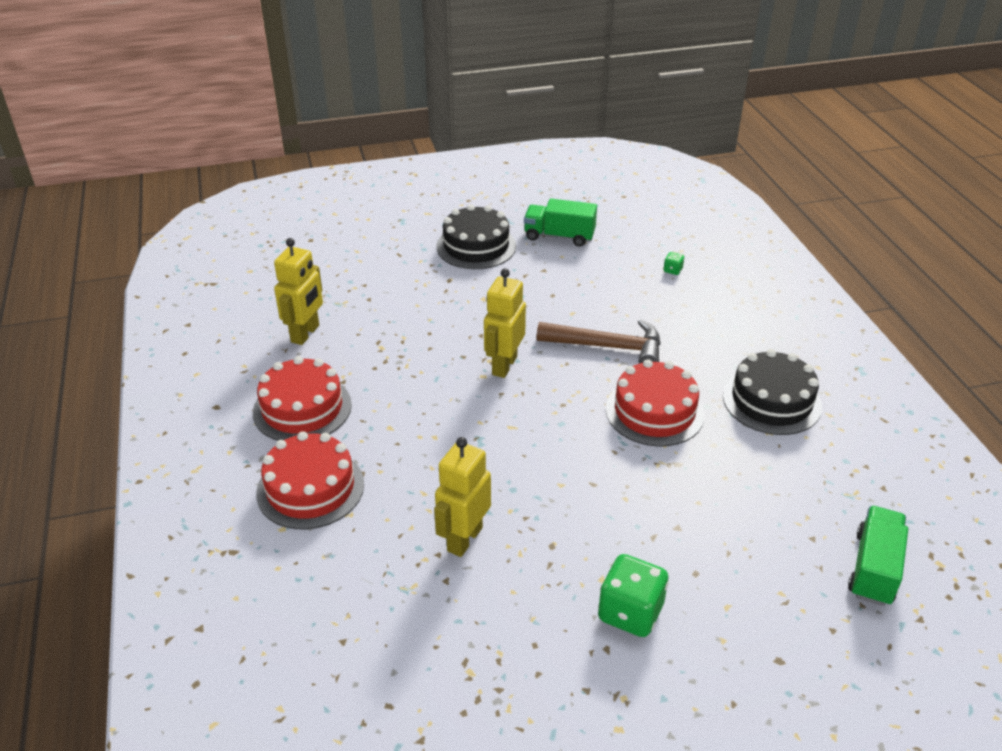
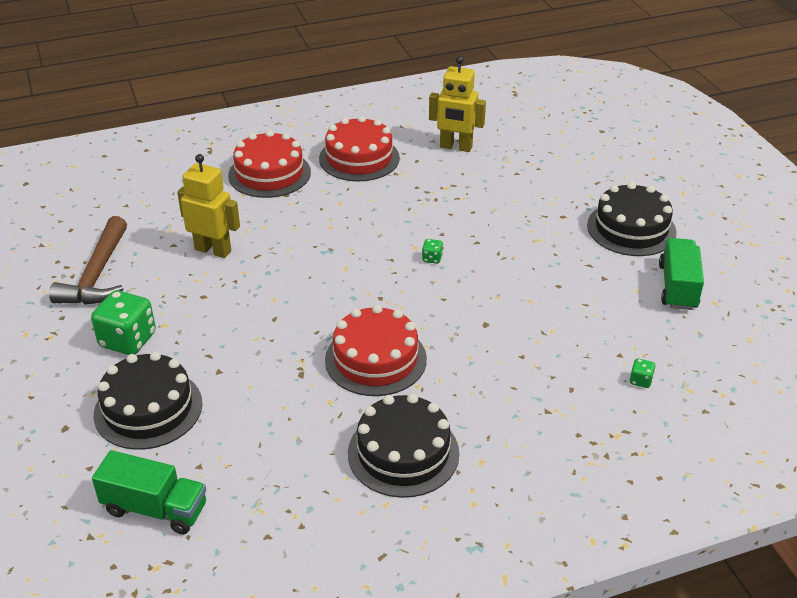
camera: 85 degrees right, 0 degrees up
(504, 365) = (432, 258): yellow robot -> green dice
(607, 347) = (475, 326): brown hammer -> brown hammer (97, 274)
(740, 584) = (148, 409): none -> black cake

